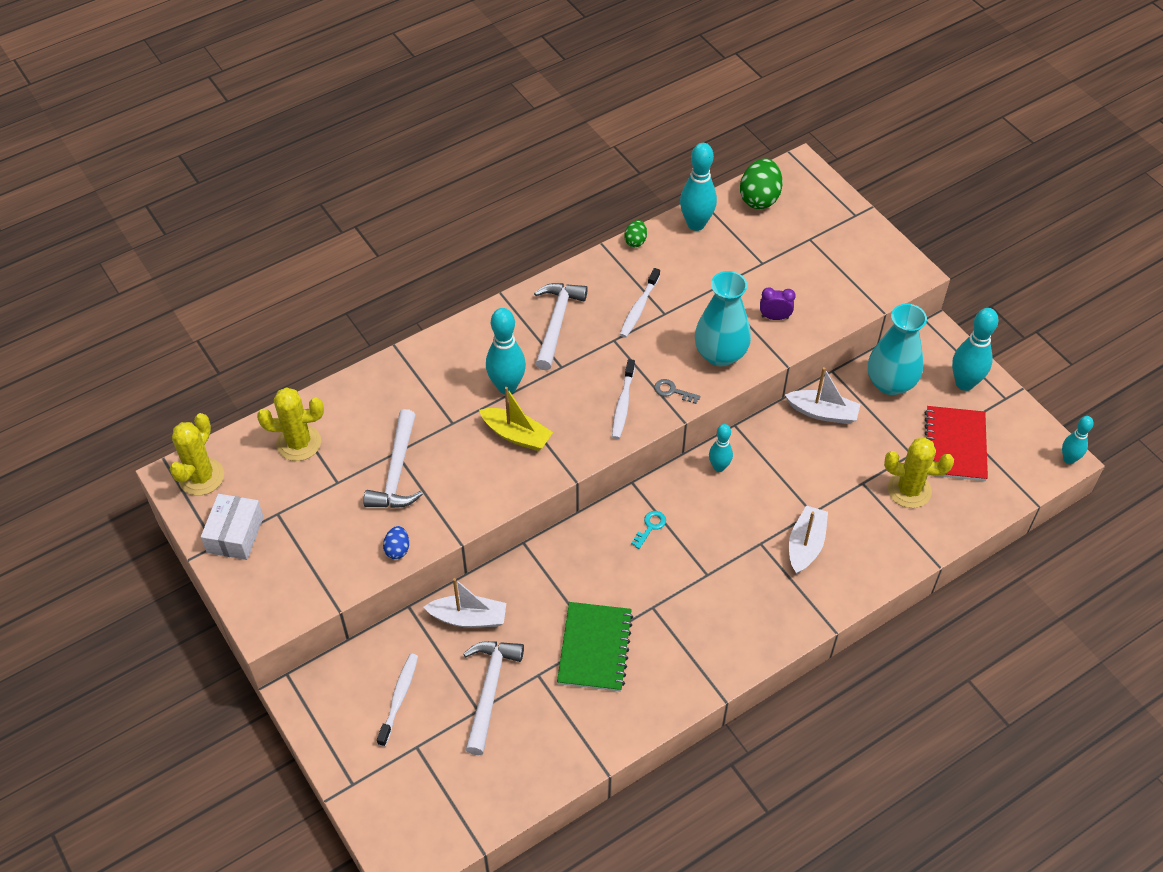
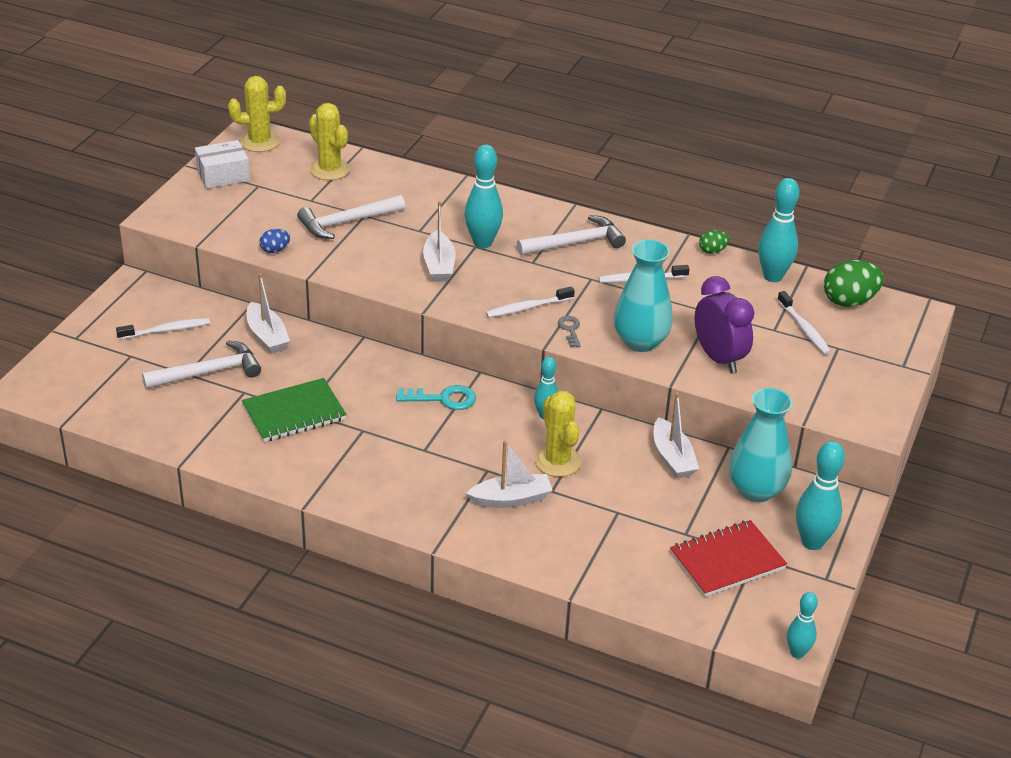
camera: 55 degrees right, 15 degrees down
(516, 435) = (439, 265): yellow boat -> white boat
(650, 527) = (443, 399): turquoise key -> turquoise key, size x1.62
(774, 244) = (804, 329): none -> white toothbrush
(774, 317) = (718, 358): purple clock -> purple clock, size x1.91
(909, 490) = (640, 546): yellow cactus -> yellow cactus (557, 461)

